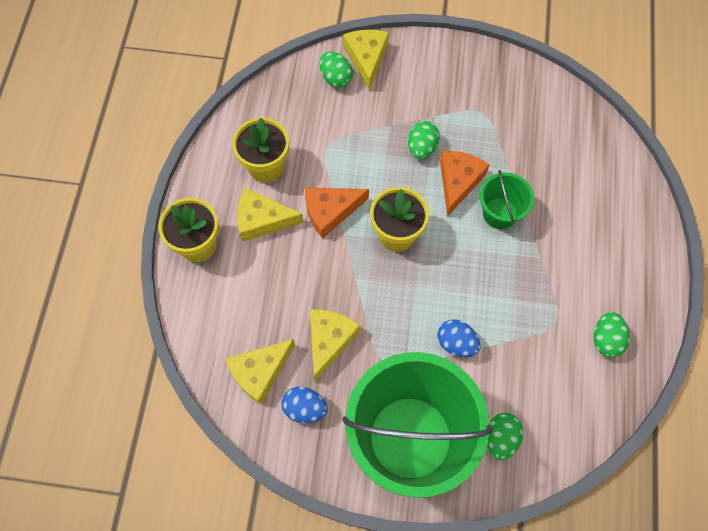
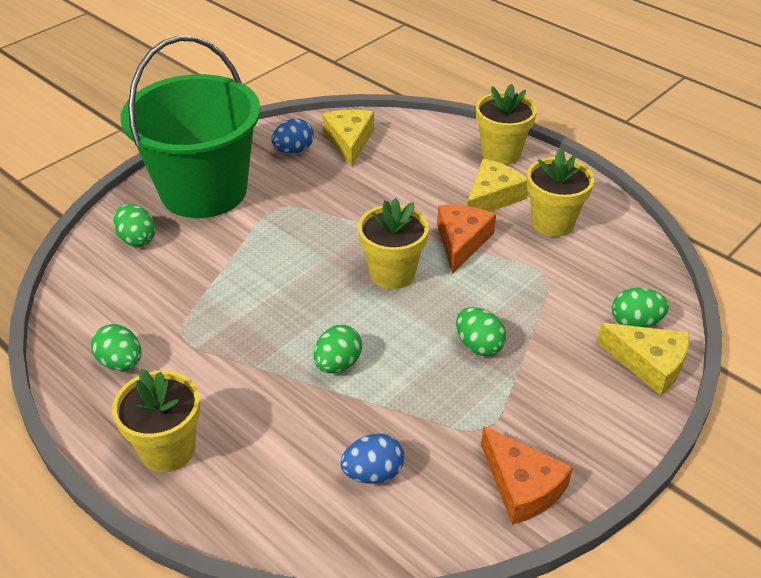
camera: 125 degrees right, 25 degrees down
(329, 340) = (334, 186): yellow cheese -> none
(456, 343) = (244, 256): blue egg -> blue egg (373, 473)
(458, 182) = (408, 352): orange cheese -> orange cheese (522, 486)
(500, 213) = (338, 364): green bucket -> green egg
(633, 257) = (168, 450): none -> yellow flower pot

